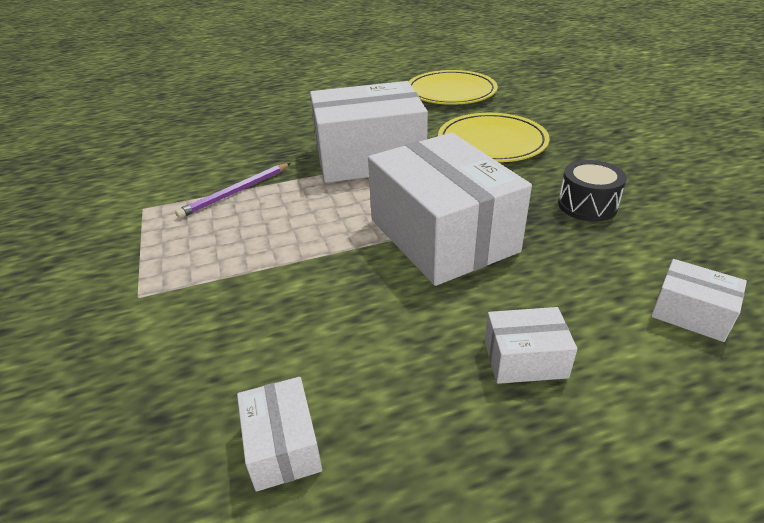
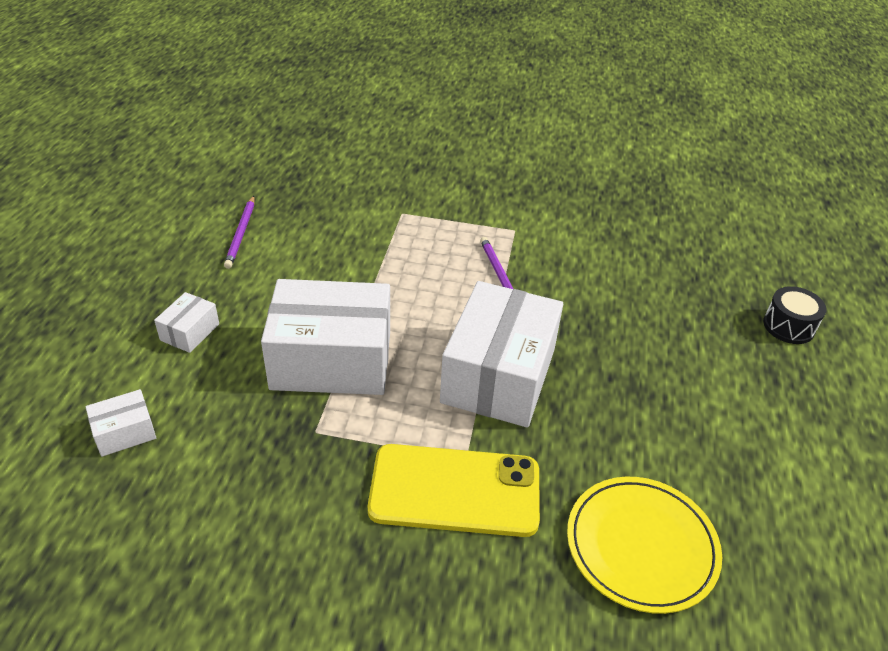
camera: 115 degrees right, 5 degrees up
(282, 445) = (241, 234): white box -> purple pencil
(492, 142) = (455, 490): yellow plate -> yellow phone
(587, 205) = (277, 478): black drum -> black drum (788, 326)

